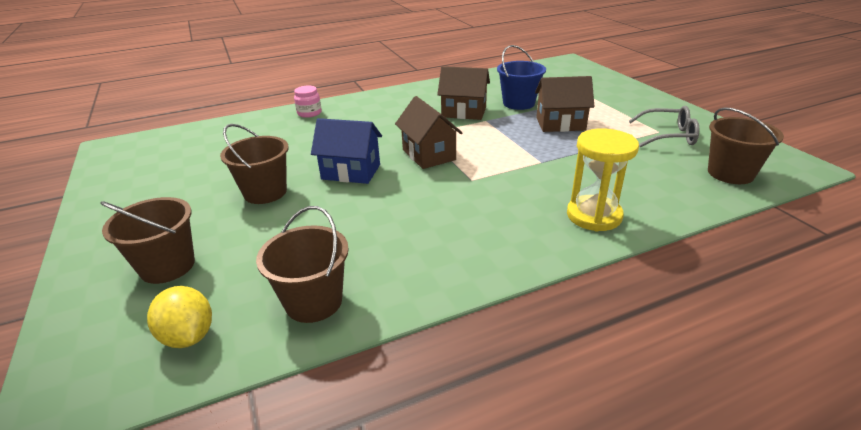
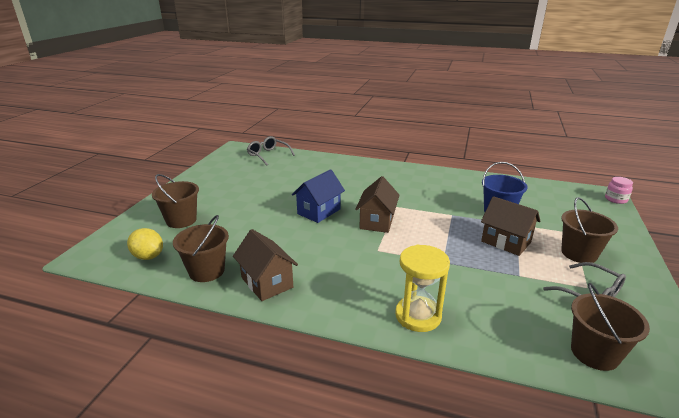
camera: 40 degrees right, 5 degrees down
(179, 138) = (268, 155): none -> grey glasses
(189, 336) = (148, 256): yellow lemon -> yellow lemon turned 60 degrees counterclockwise
(265, 192) = (264, 203): brown bucket -> brown bucket (579, 253)
(309, 113) = (349, 165): pink jar -> pink jar (616, 199)
(351, 172) = (319, 211): blue house -> blue house turned 75 degrees clockwise
(464, 112) = (445, 202): brown house -> brown house (267, 282)

